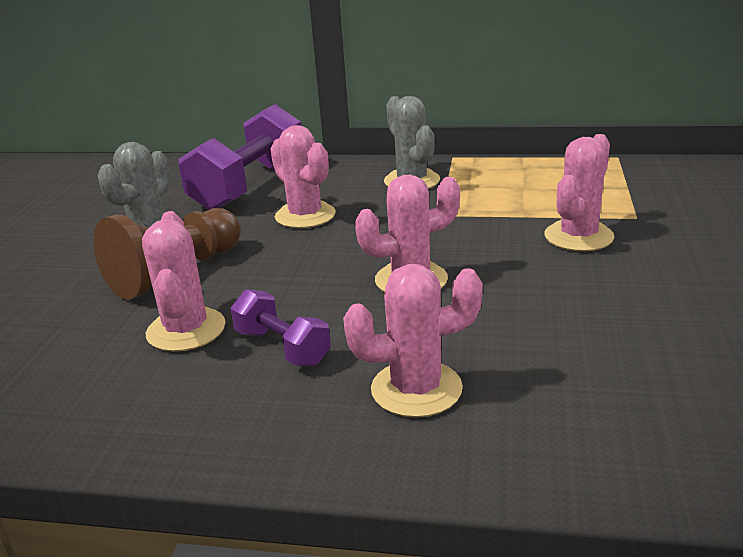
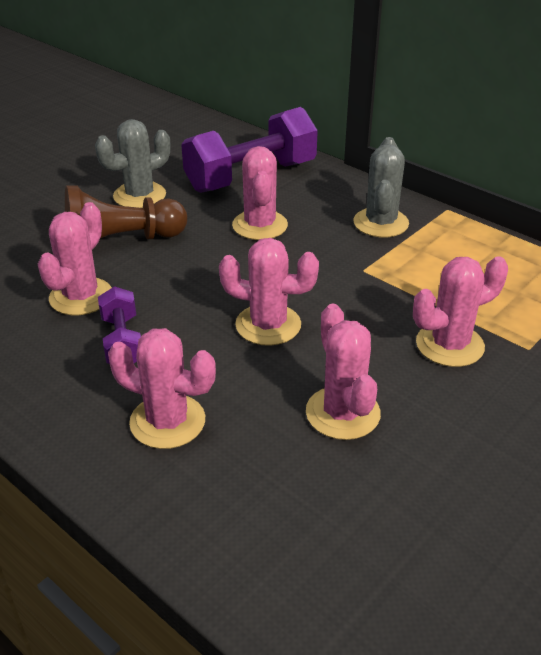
camera: 30 degrees right, 10 degrees up
(563, 313) = (342, 413): none -> pink cactus

